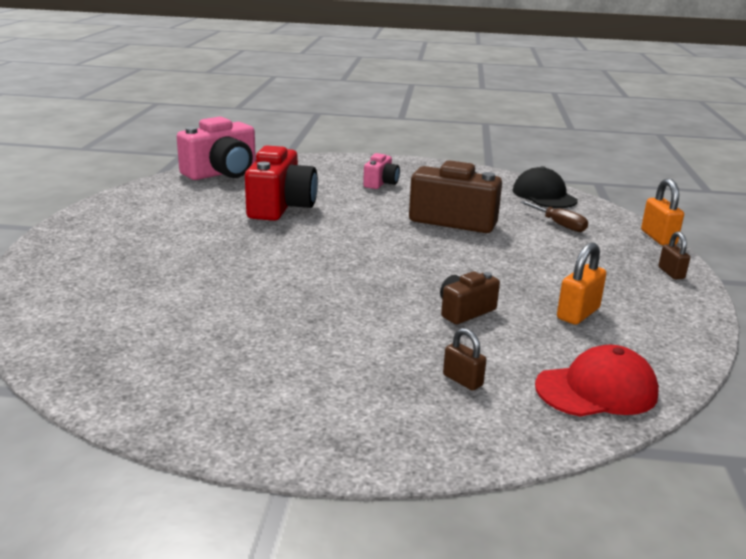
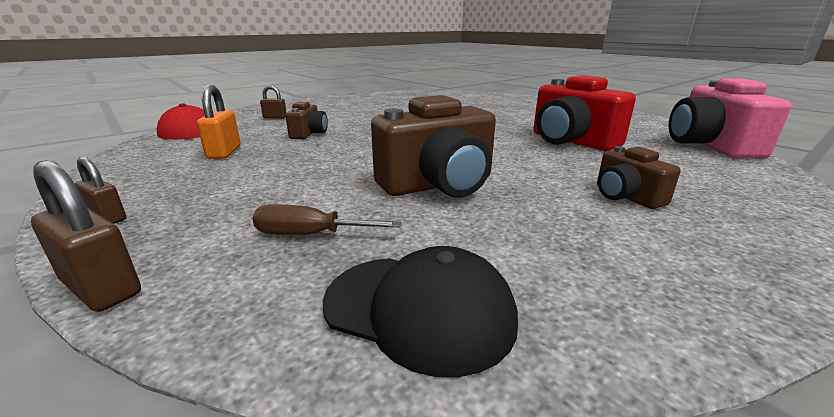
camera: 135 degrees right, 0 degrees up
(381, 183) = (626, 196): pink camera -> brown camera
(658, 238) = (102, 288): orange padlock -> brown padlock

